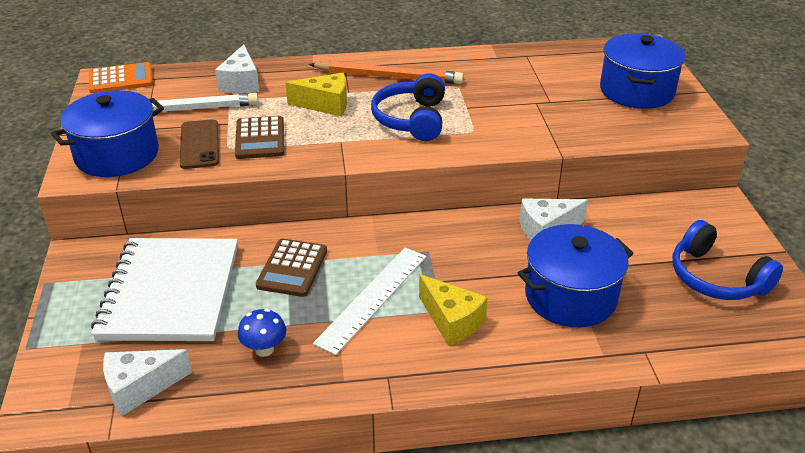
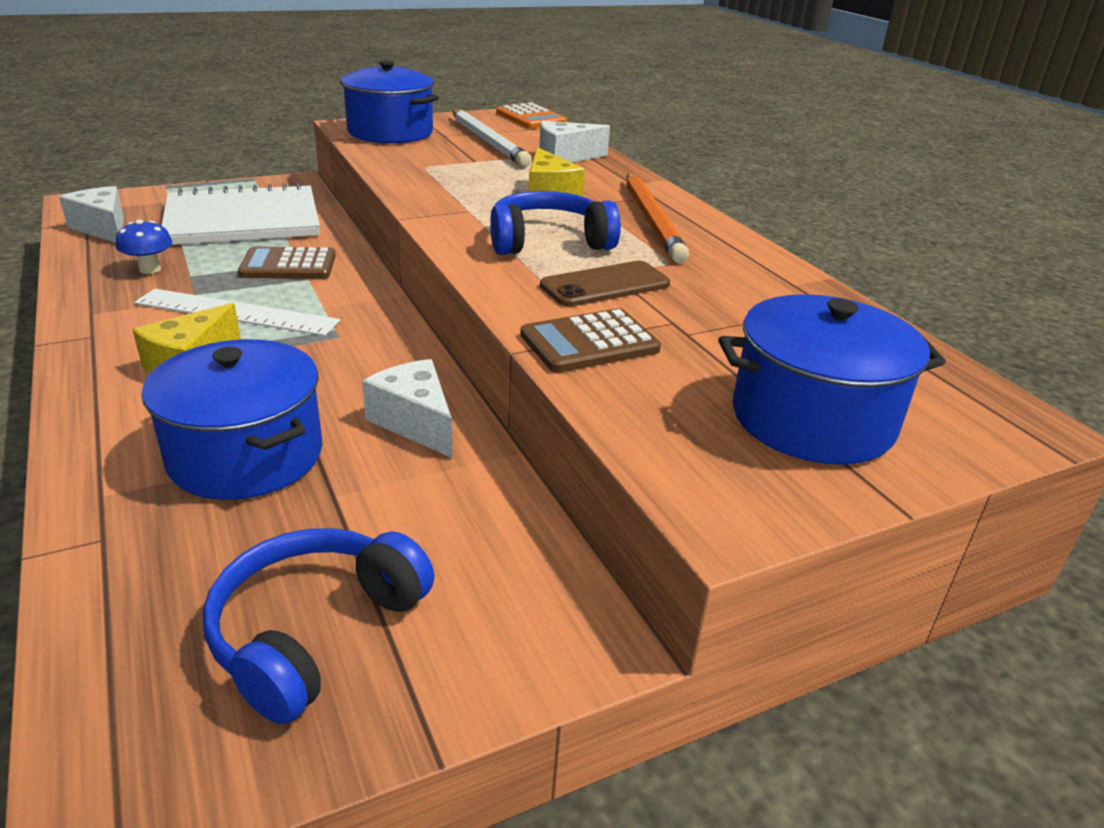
camera: 70 degrees right, 5 degrees down
(199, 144) = (425, 155): brown phone -> brown phone (605, 285)
(260, 138) = (451, 176): brown calculator -> brown calculator (589, 342)

